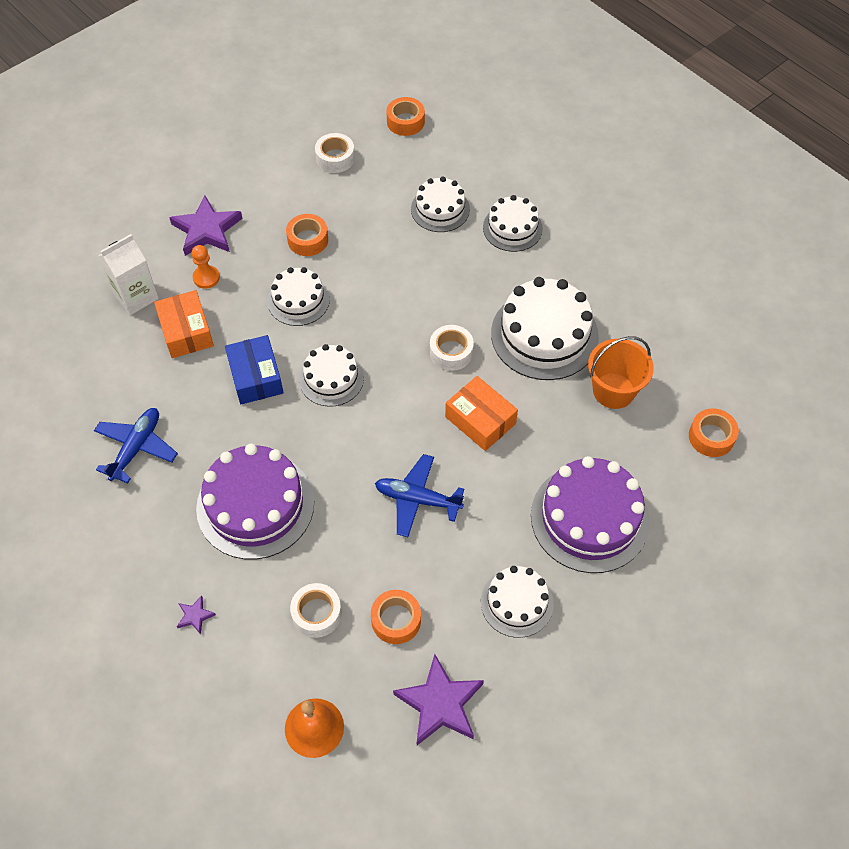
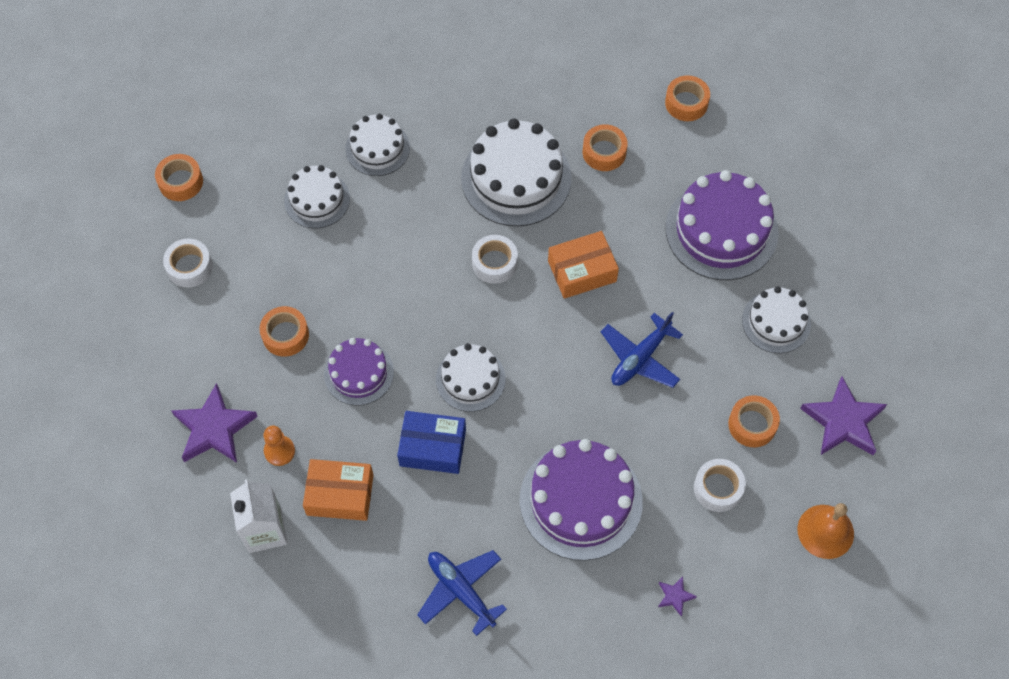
camera: 65 degrees left, 5 degrees up
(298, 300) = (359, 373): white cake -> purple cake
(613, 390) = (604, 152): orange bucket -> orange tape

